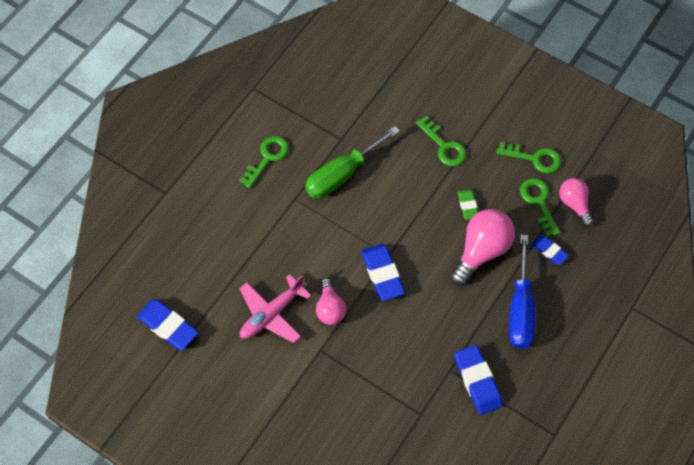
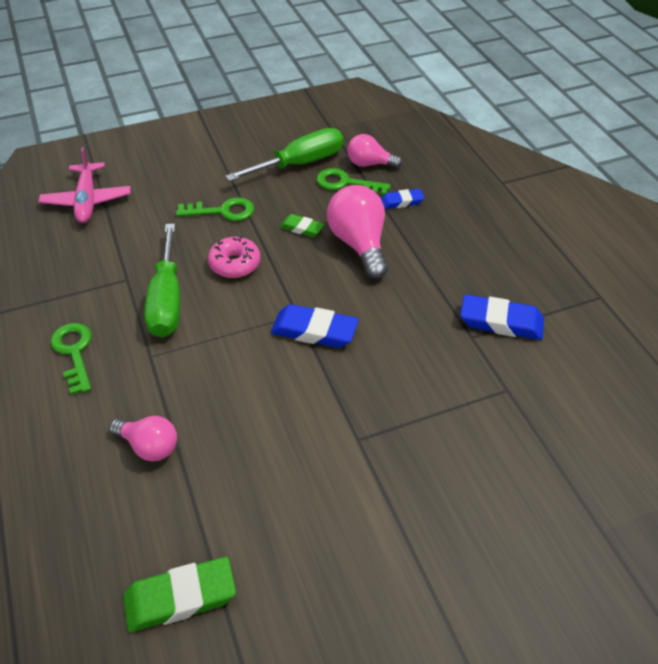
camera: 55 degrees left, 15 degrees down
(168, 326) = (180, 597): blue eraser -> green eraser
(271, 314) = (270, 462): pink plane -> pink plane (87, 200)
(330, 308) = (313, 400): pink light bulb -> pink light bulb (149, 446)
(402, 189) = (235, 264): none -> pink donut
(520, 309) = (445, 250): blue screwdriver -> none
(534, 158) = (300, 164): green key -> green screwdriver

